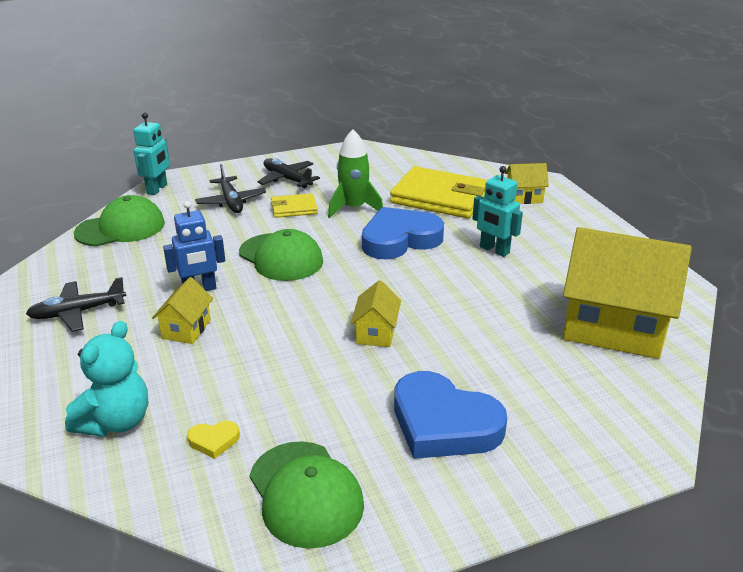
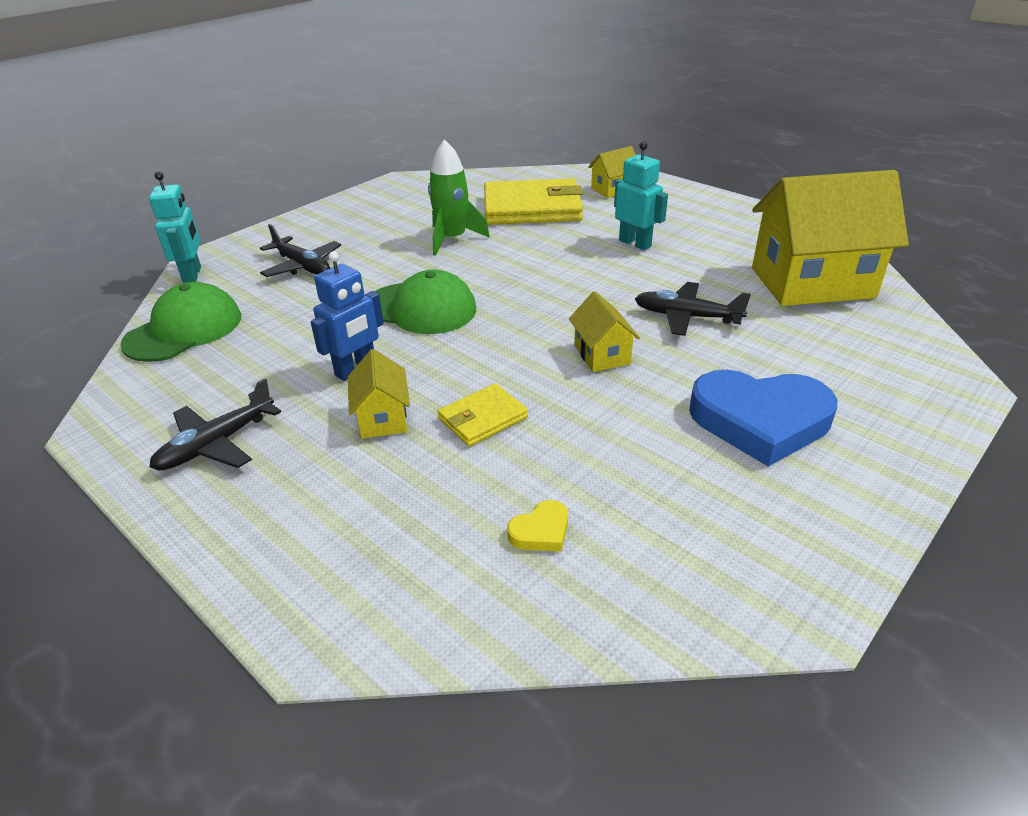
camera: 25 degrees left, 5 degrees up
(116, 422) = (396, 556): turquoise teddy bear -> none
(287, 179) = (348, 228): black plane -> black plane (686, 317)
(294, 208) = (385, 255): yellow wallet -> yellow wallet (482, 418)
(305, 493) = (700, 548): green cap -> none
(400, 239) = (532, 257): blue heart -> none
(494, 250) = (635, 243): turquoise robot -> turquoise robot turned 150 degrees counterclockwise

